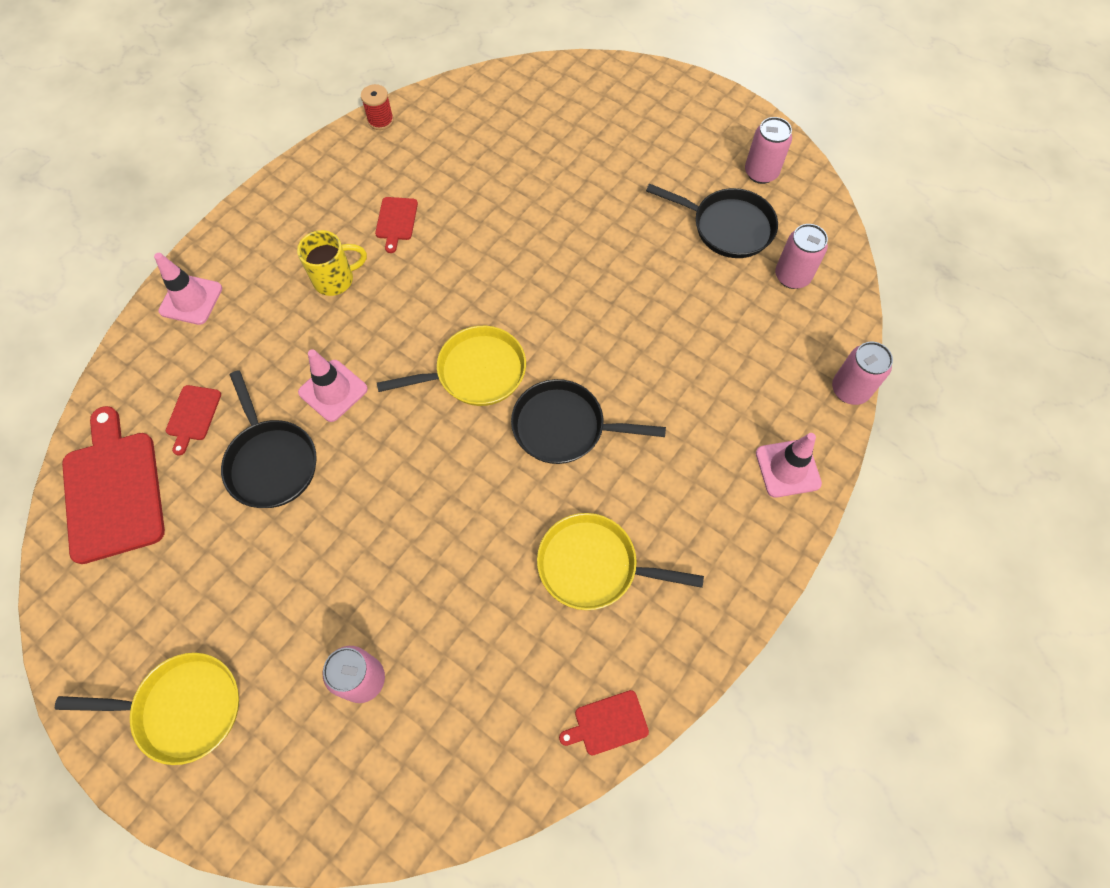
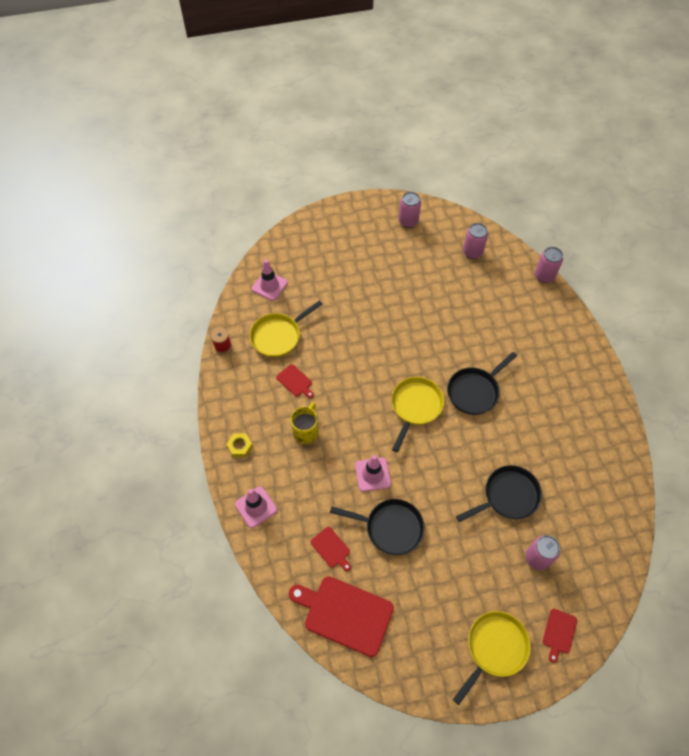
camera: 50 degrees left, 5 degrees down
(259, 229) = (240, 446): none -> yellow nut
(594, 566) = (552, 428): yellow pan -> yellow pan (278, 336)
(608, 723) = (626, 473): red cutting board -> red cutting board (559, 633)
(727, 227) = (425, 255): black pan -> black pan (507, 496)
(787, 468) = (562, 325): pink traffic cone -> pink traffic cone (269, 286)

